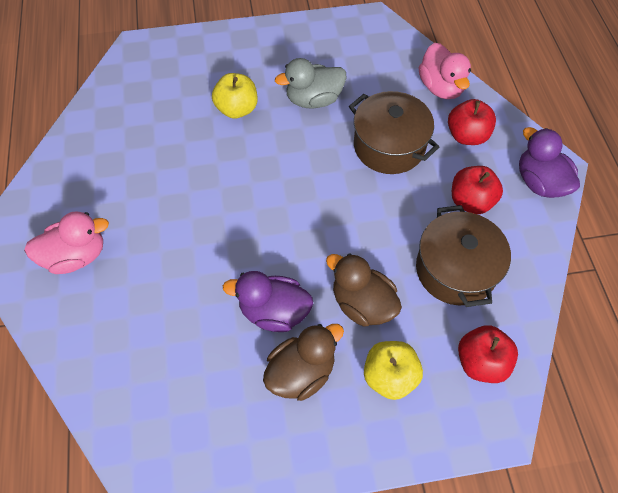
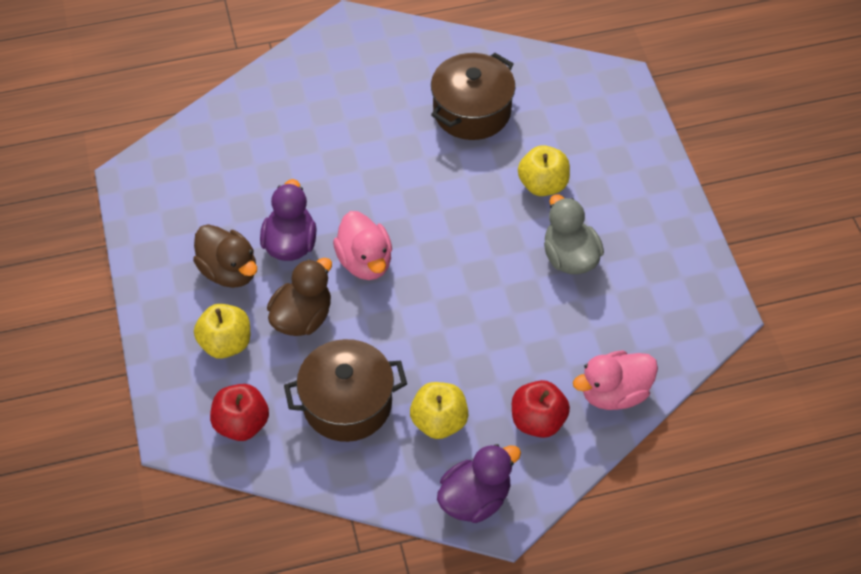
camera: 85 degrees right, 5 degrees down
(76, 256) = (341, 82): pink duck -> pink duck (365, 262)
(389, 146) = (510, 337): brown pot -> brown pot (472, 111)
(471, 201) = (439, 421): red apple -> yellow apple

